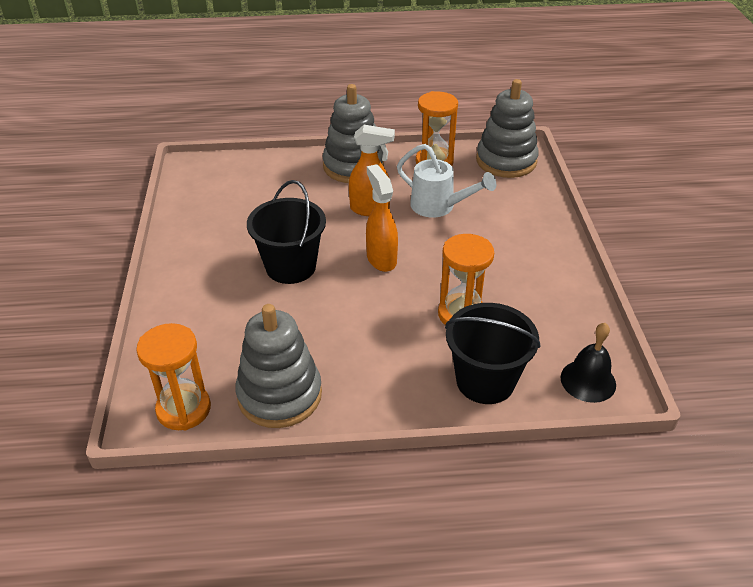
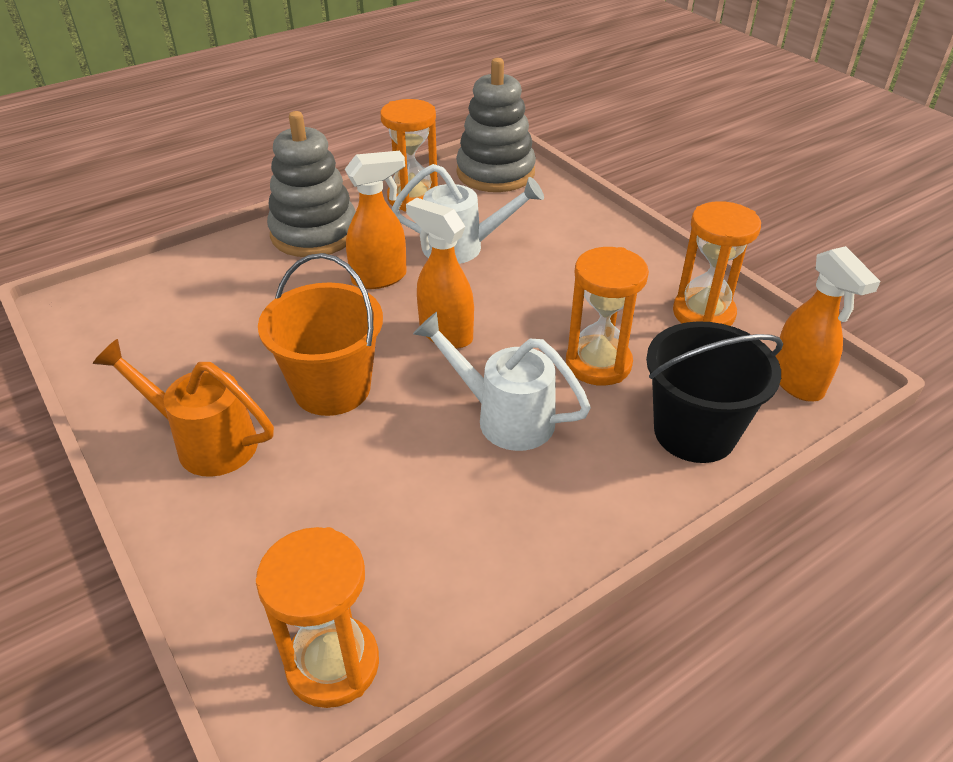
camera: 30 degrees left, 0 degrees up
(204, 270) = (205, 441): none -> orange watering can
(279, 395) = (459, 571): grey stacking toy -> none
(291, 267) = (332, 388): black bucket -> orange bucket
(374, 322) = (503, 417): none -> white watering can
(565, 310) = (703, 313): none -> orange hourglass
(588, 381) = (797, 383): black bell -> orange spray bottle

